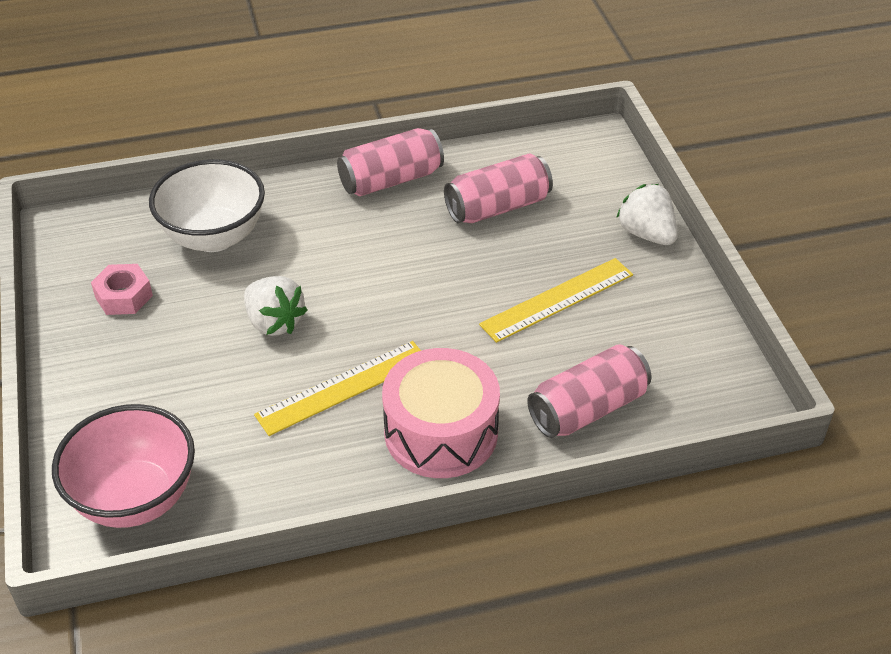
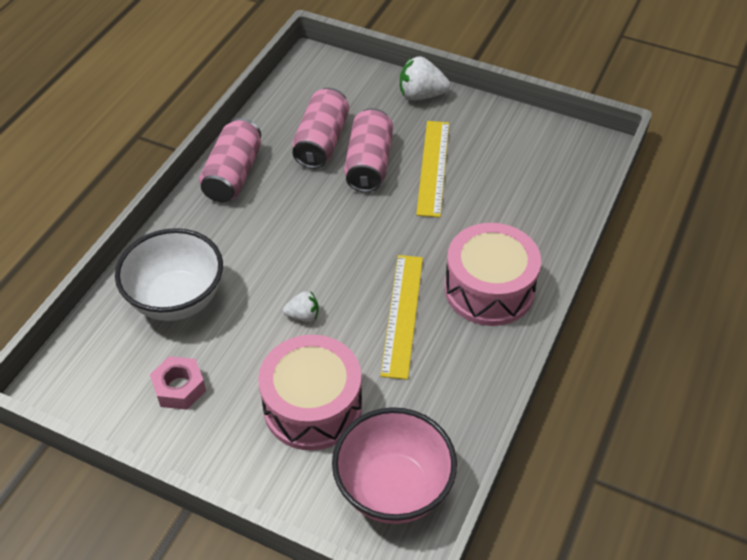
camera: 50 degrees left, 5 degrees up
(178, 390) = (312, 406): none -> pink drum
(274, 322) = (303, 315): white strawberry -> white strawberry, size x0.58
(587, 408) = (534, 211): pink can -> pink can (368, 164)

